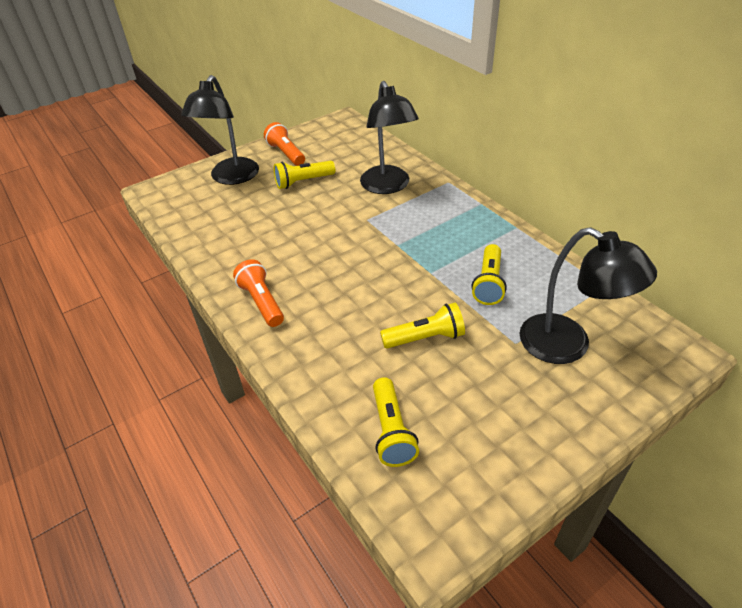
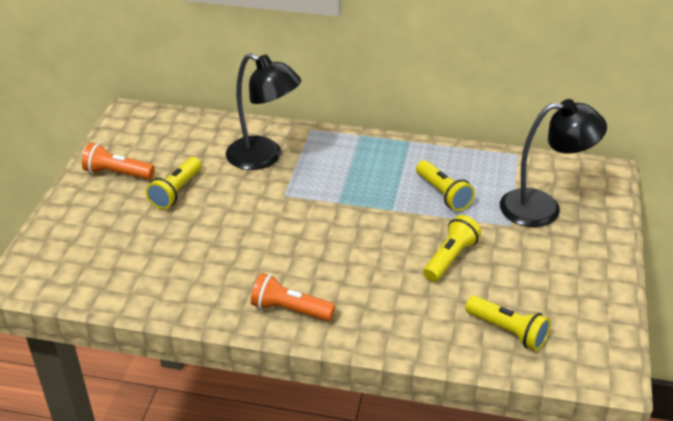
camera: 45 degrees left, 5 degrees down
(231, 178) = (92, 224): black lamp -> none

